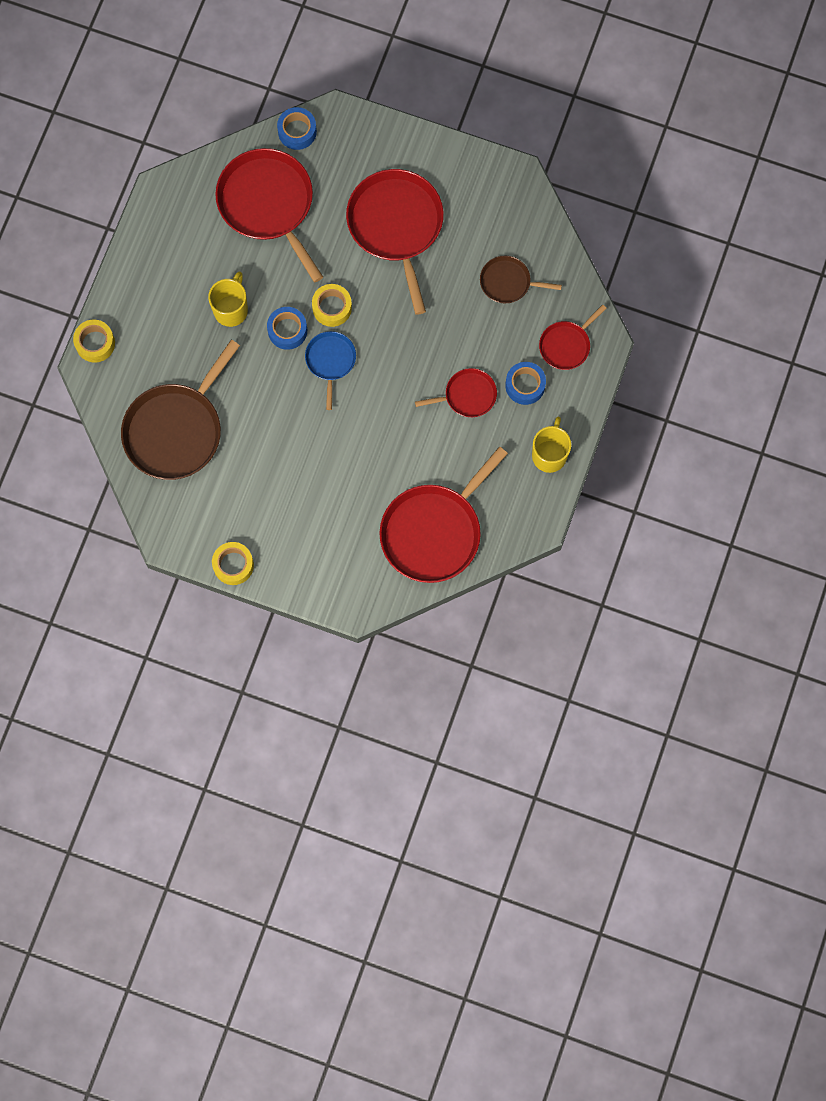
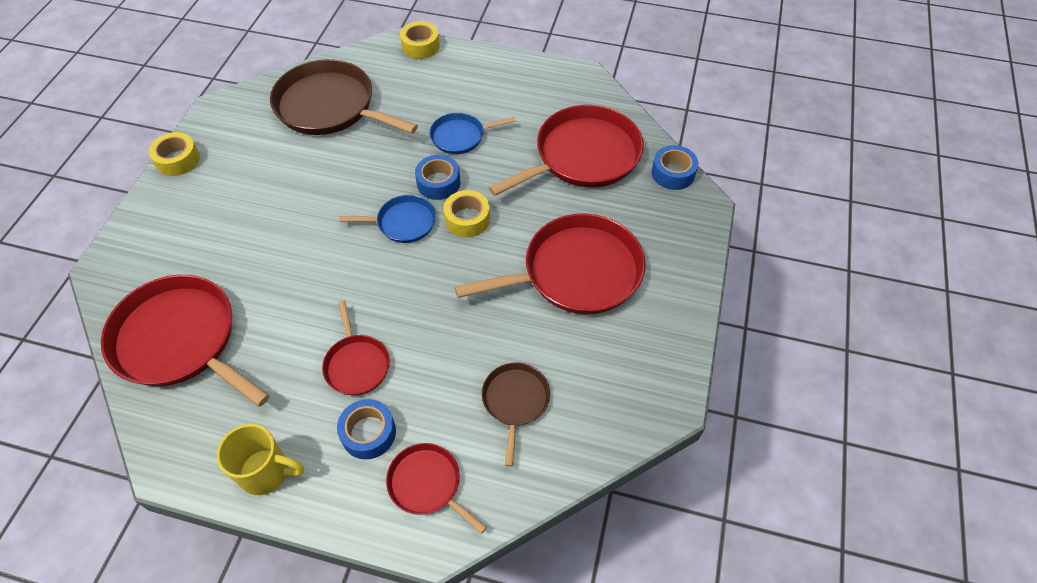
camera: 85 degrees right, 20 degrees down
(231, 309) = (460, 136): yellow mug -> blue pan

